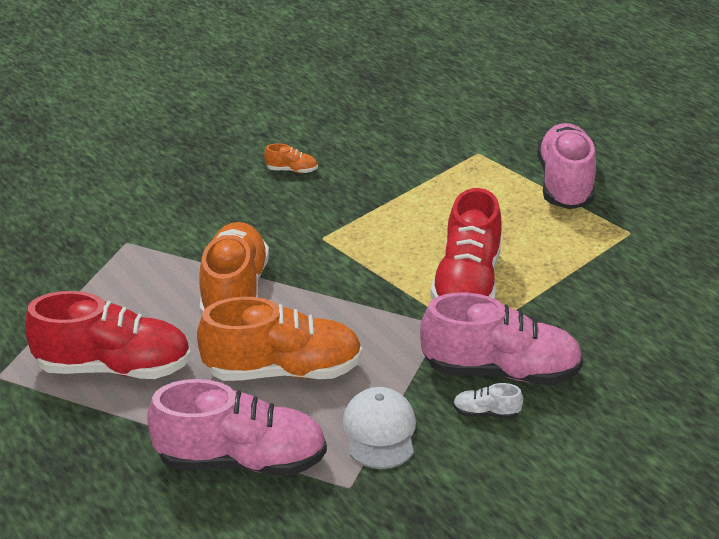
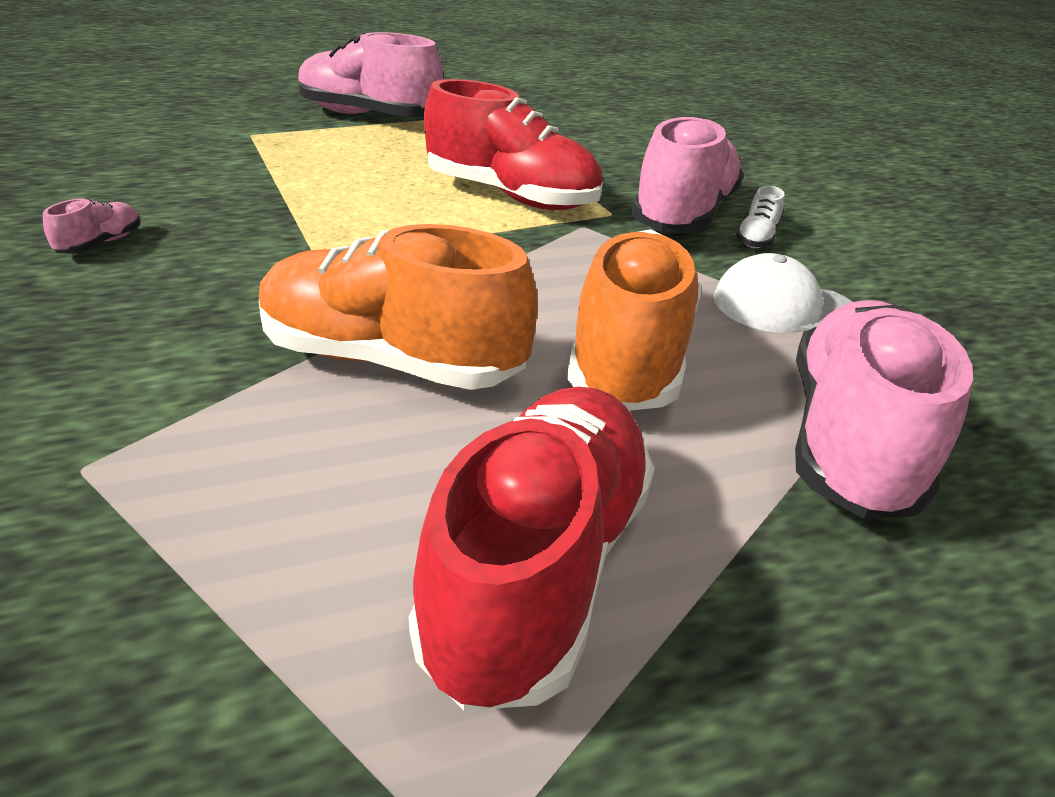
camera: 75 degrees left, 0 degrees up
(292, 170) = (101, 243): orange shoe -> pink shoe

